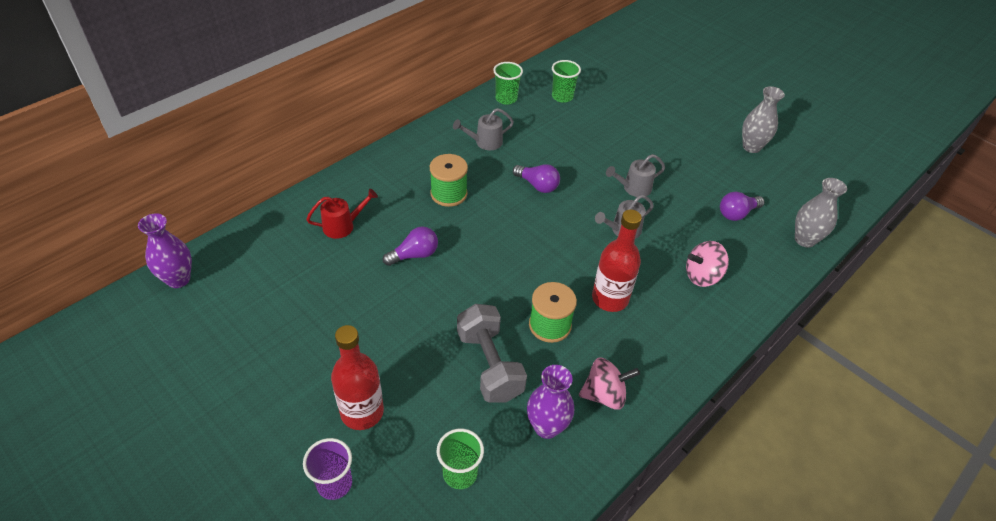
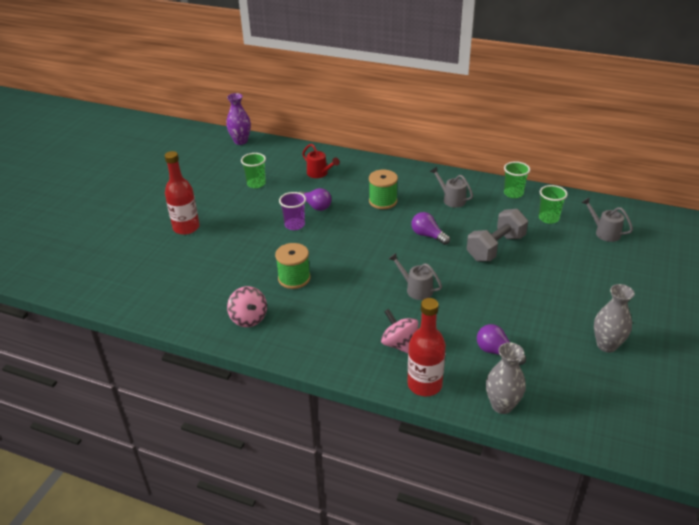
camera: 70 degrees right, 10 degrees down
(334, 483) = (138, 234): purple cup -> purple cup (294, 225)
(460, 473) = (161, 275): green cup -> green cup (256, 184)
(489, 365) = (245, 262): grey dumbbell -> grey dumbbell (495, 248)
(537, 185) = (428, 235): purple light bulb -> purple light bulb turned 120 degrees clockwise
(546, 427) = (210, 299): purple vase -> none
(610, 298) = (338, 300): red bottle -> red bottle (424, 384)
(633, 188) = (471, 283): grey watering can -> grey watering can (604, 232)

